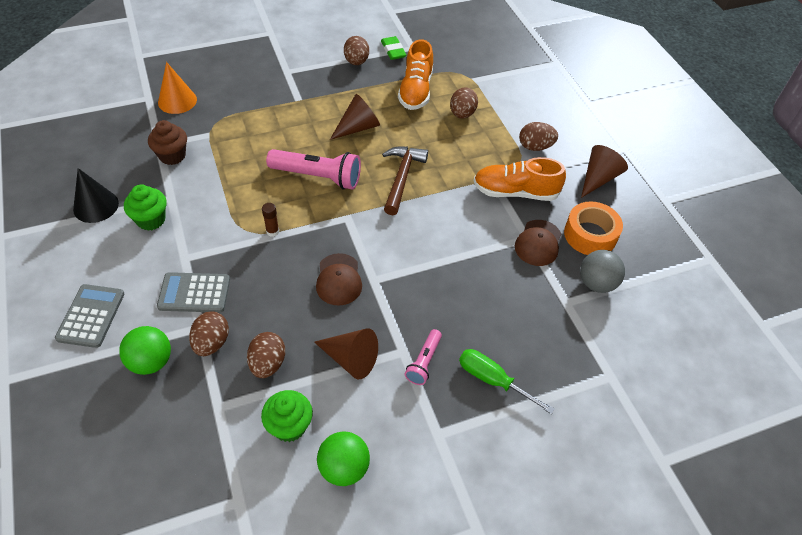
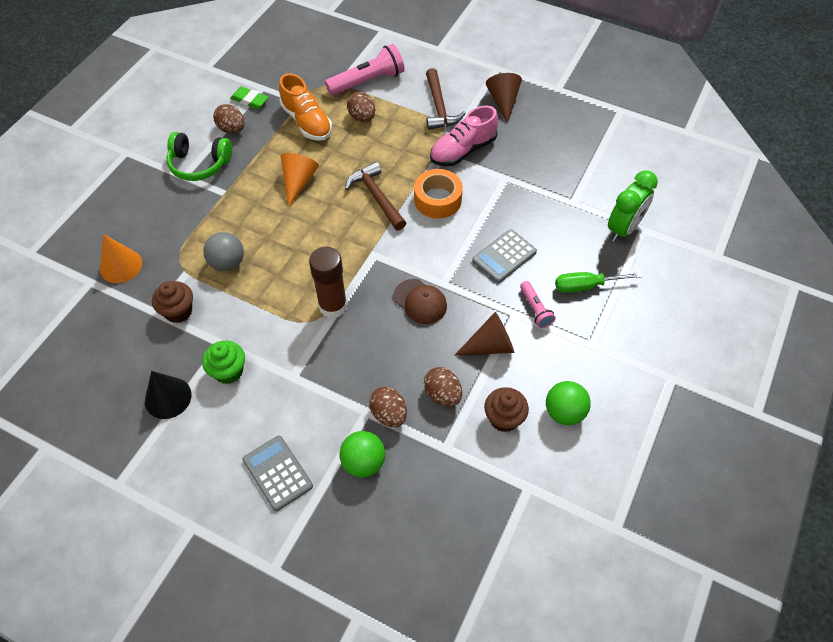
camera: 40 degrees left, 5 degrees up
(194, 293) = (332, 393): grey calculator -> grey calculator (504, 256)
(272, 231) = (333, 306): brown glue stick -> brown glue stick, size x2.26
(289, 426) = (504, 418): green cupcake -> brown cupcake
(306, 70) = (199, 164): none -> green headphones
(317, 177) = (315, 241): pink flashlight -> pink flashlight (368, 81)
(358, 127) = (298, 182): brown cone -> orange cone
(515, 192) = (463, 150): orange shoe -> pink shoe
(535, 147) = (439, 107): brown egg -> brown hammer
(538, 243) = (515, 175): brown cap -> none
(589, 360) = (623, 228): none -> green clock
(590, 235) = (539, 146): orange tape -> orange tape (437, 199)
(596, 283) = (577, 176): grey ball -> grey ball (227, 263)

